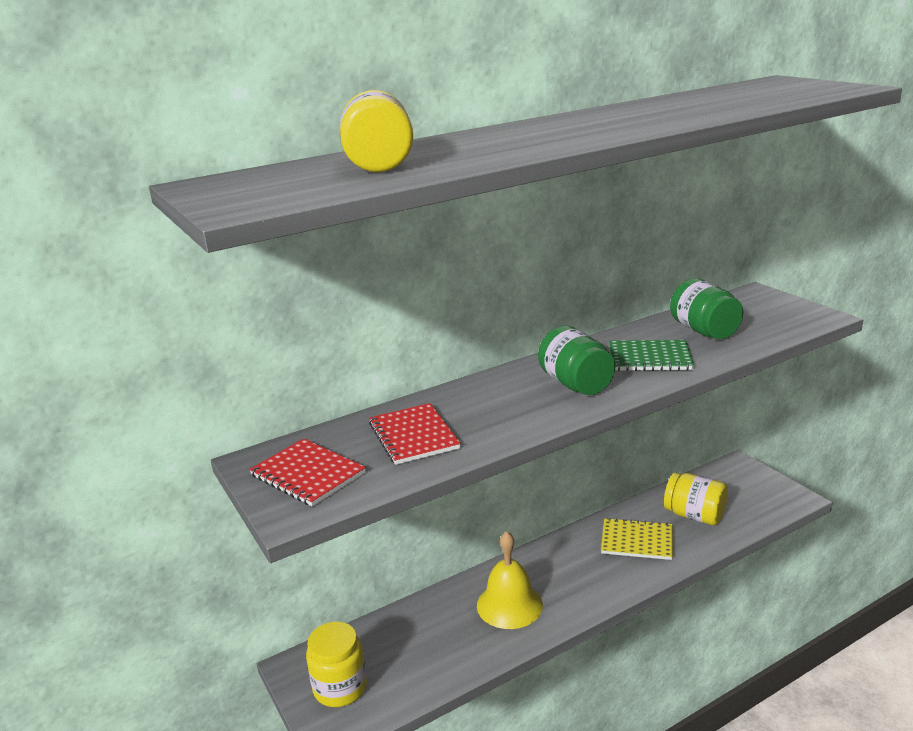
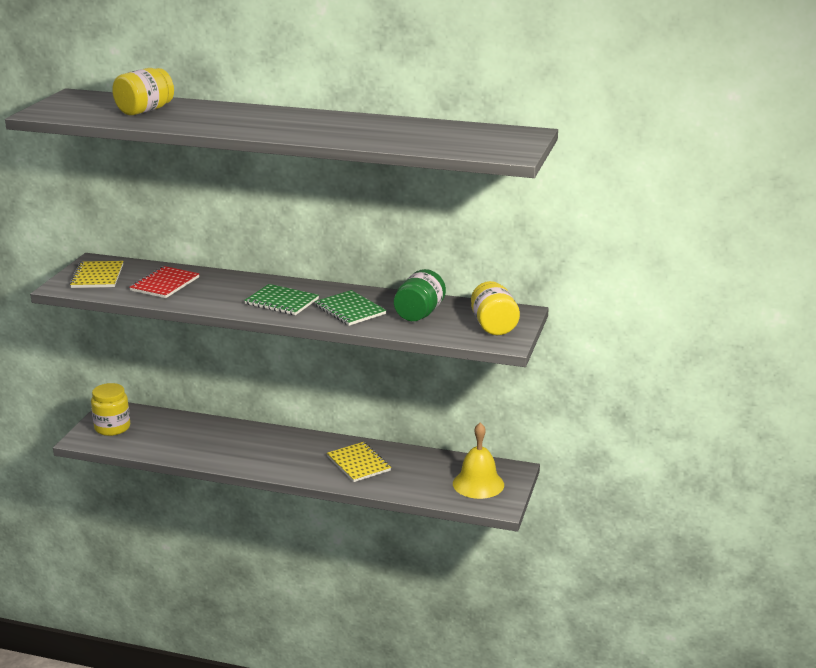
camera: 45 degrees right, 0 degrees up
(308, 474) = (97, 276): red notebook -> yellow notebook
(509, 605) = (237, 446): yellow bell -> yellow bell (478, 484)
(576, 384) = (281, 301): green jar -> green notebook
(694, 515) = (419, 474): yellow jar -> yellow jar (493, 326)

